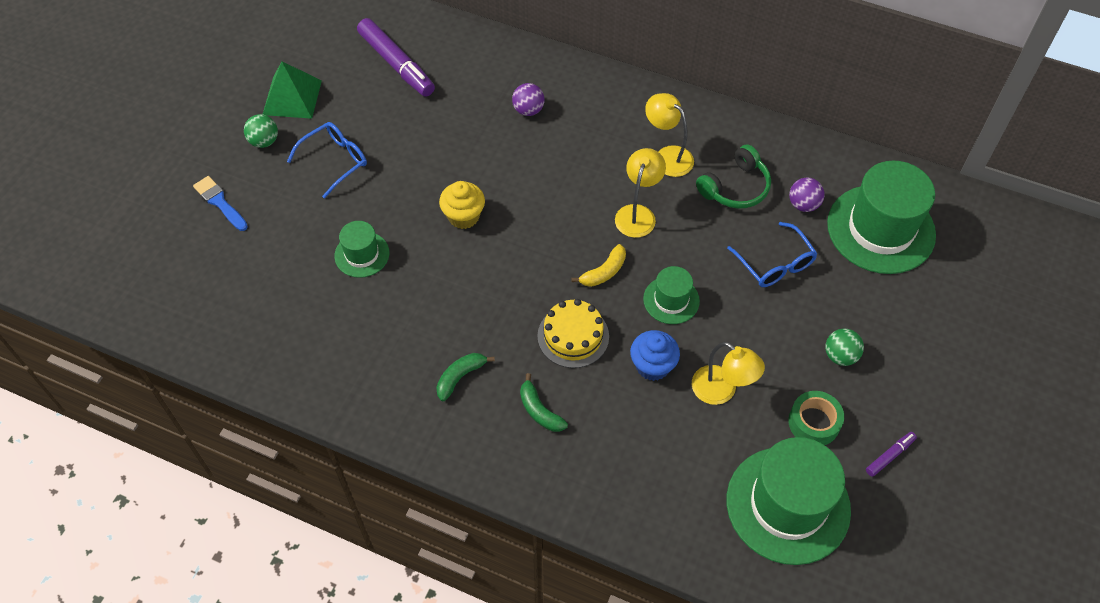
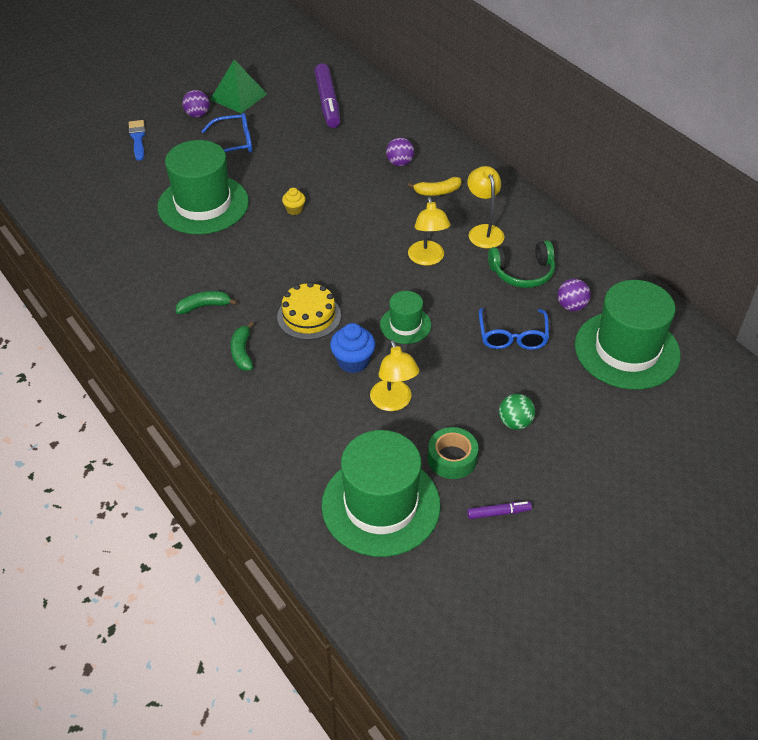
camera: 30 degrees right, 10 degrees down
(264, 141) = (197, 115): green ball -> purple ball
(362, 254) = (203, 204): green hat -> green hat, size x1.98
(463, 216) = (294, 210): yellow cupcake -> yellow cupcake, size x0.60
(604, 272) = (368, 285): yellow banana -> yellow banana (437, 192)
(638, 214) = (427, 259): yellow lamp -> yellow lamp turned 120 degrees clockwise

